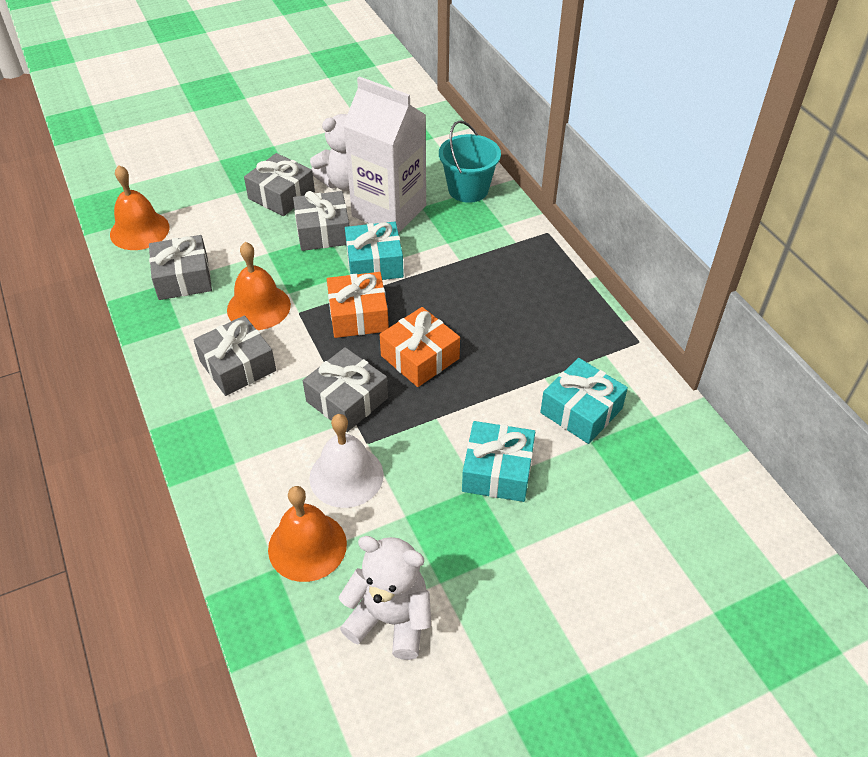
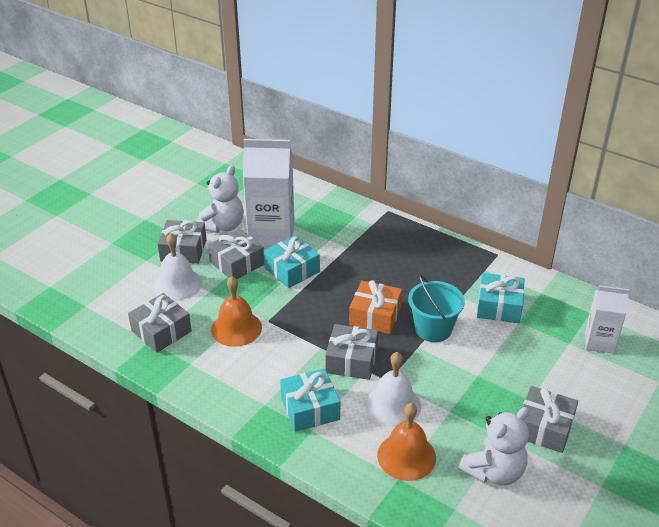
camera: 30 degrees left, 10 degrees down
(139, 230) = (94, 312): orange bell -> none
(237, 366) = (257, 371): grey gift -> grey gift (544, 428)
(243, 232) = (178, 284): none -> white bell
(358, 315) = (311, 306): orange gift -> none
(390, 619) = (494, 471): white teddy bear -> white teddy bear turned 150 degrees clockwise
(468, 189) = (313, 202): turquoise bucket -> turquoise bucket (433, 329)
(497, 471) = (481, 361): turquoise gift -> turquoise gift (310, 408)
(676, 517) = (599, 342): none -> white carton

